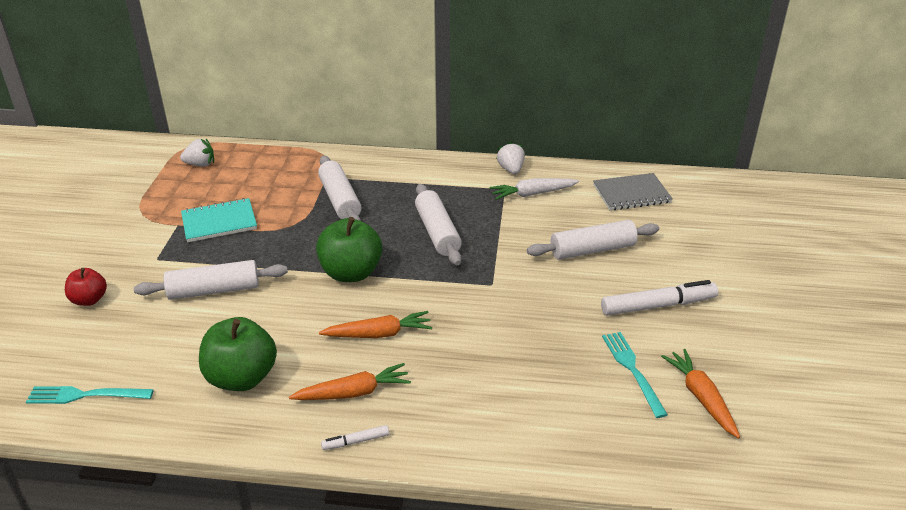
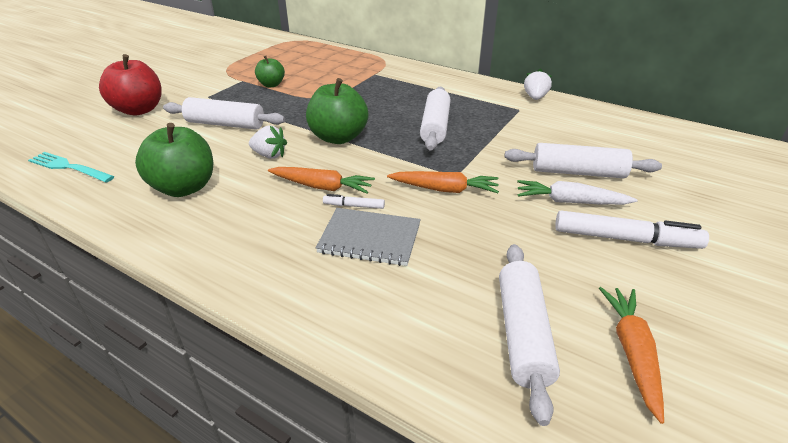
camera: 25 degrees right, 0 degrees up
(89, 300) = (139, 110): red apple -> red apple, size x1.73
(200, 164) = (292, 51): white strawberry -> white strawberry (269, 155)
(219, 222) = (271, 85): turquoise notebook -> green apple
(340, 200) = (372, 89): white rolling pin -> white rolling pin (523, 333)
(353, 392) = (259, 226): orange carrot -> orange carrot (444, 189)
(356, 441) = (224, 268): white marker -> white marker (354, 206)
(532, 194) = (544, 118): white carrot -> white carrot (570, 202)
(631, 194) = (648, 138): grey notebook -> grey notebook (370, 239)
(632, 369) = (557, 293): turquoise fork -> none

